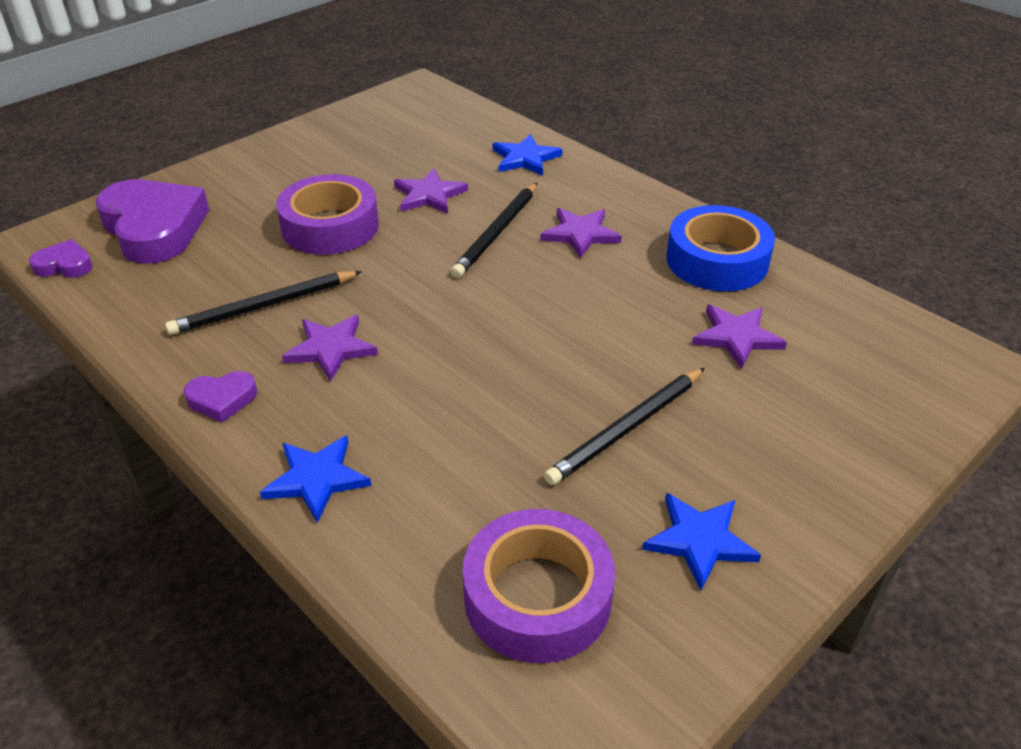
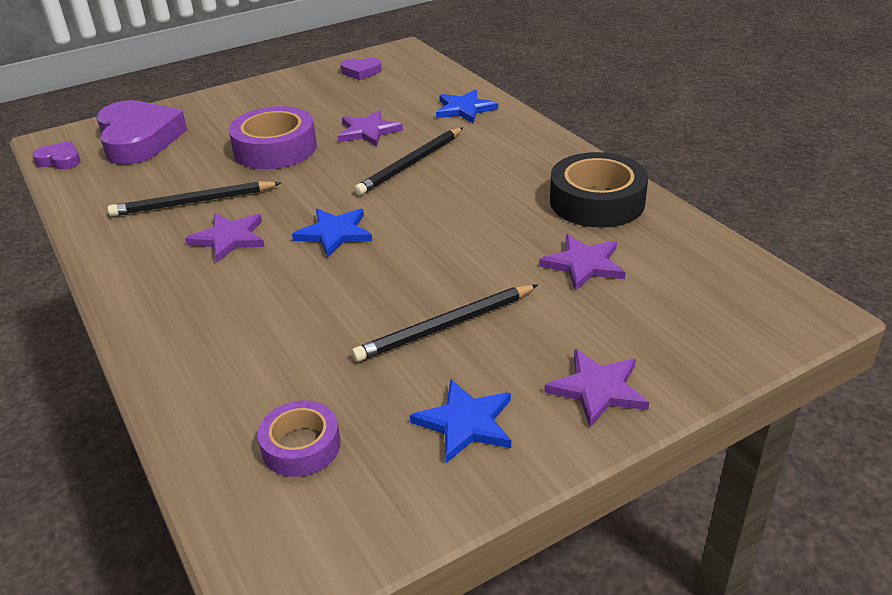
camera: 15 degrees right, 5 degrees down
(222, 399) = (126, 266): purple heart -> purple heart (361, 72)
(317, 479) = (168, 333): blue star -> blue star (334, 233)
(537, 596) = (301, 446): purple tape -> purple tape, size x0.59
(580, 234) = (483, 171): purple star -> purple star (597, 389)
(717, 260) = (597, 201): blue tape -> black tape

